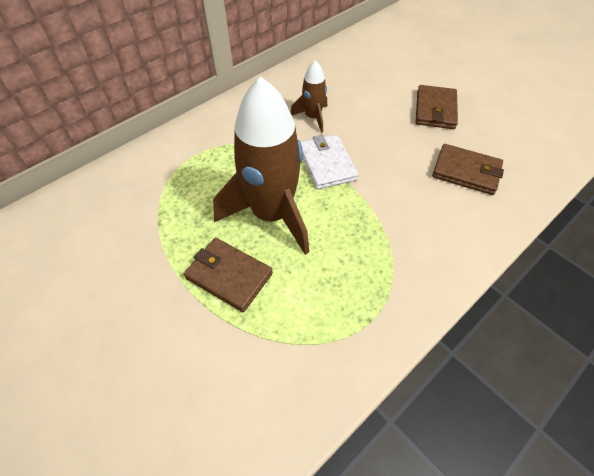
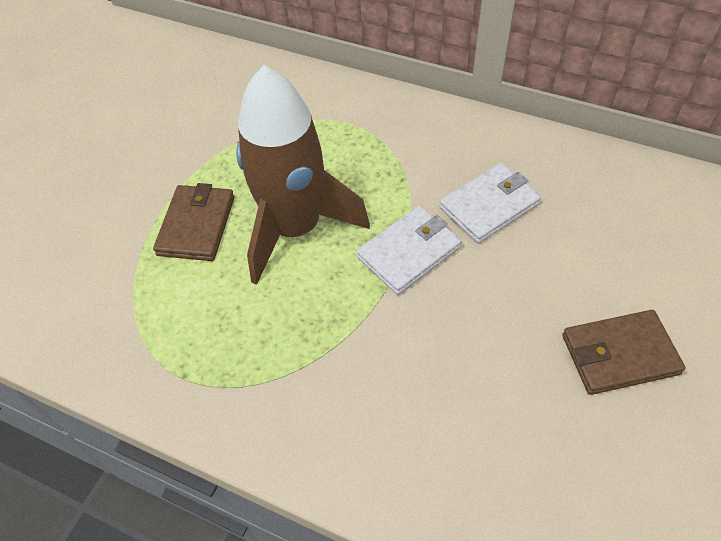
camera: 70 degrees right, 0 degrees up
(312, 117) = (489, 206): brown rocket -> white wallet
(466, 172) = (495, 434): brown wallet -> none

